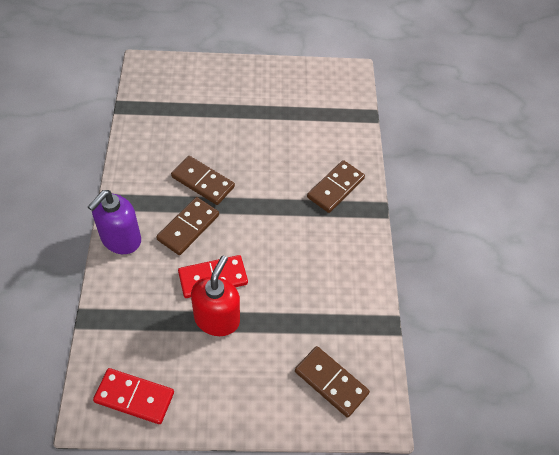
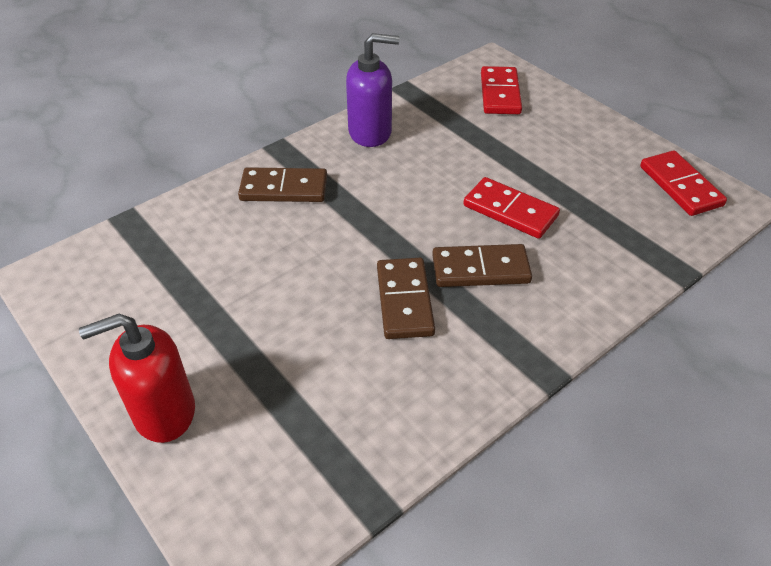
camera: 125 degrees left, 10 degrees down
(121, 239) = (572, 315): purple soap dispenser -> purple soap dispenser (370, 132)
(217, 319) = (544, 182): red soap dispenser -> red soap dispenser (164, 412)
(331, 382) = (500, 93): brown domino -> red domino

